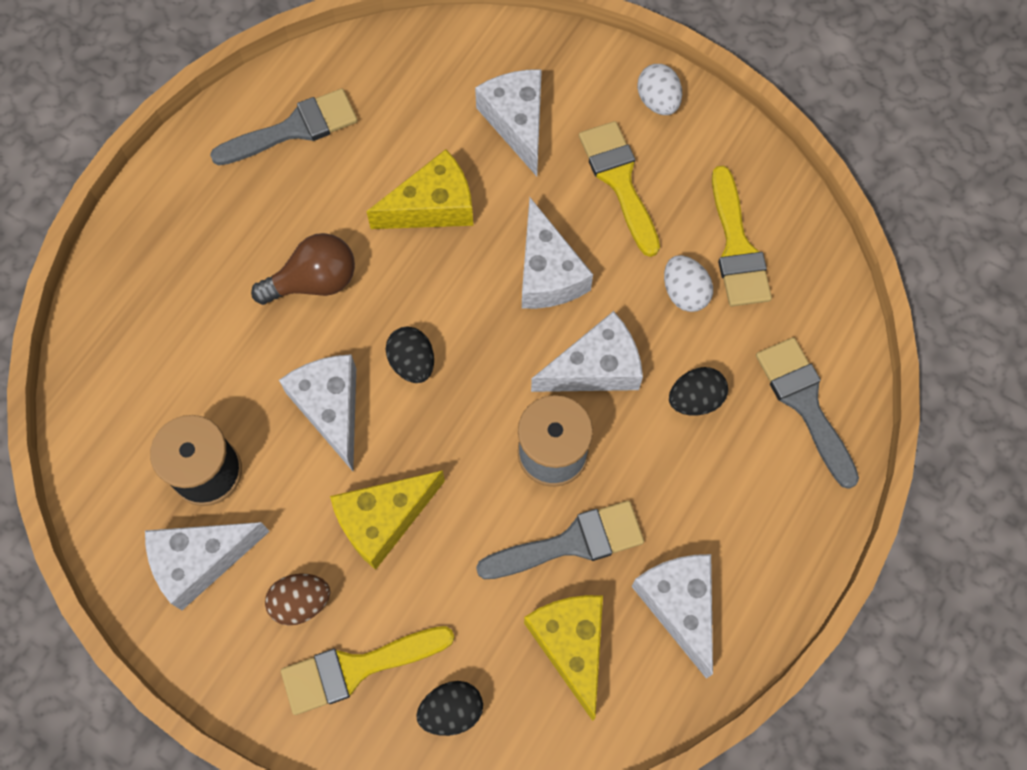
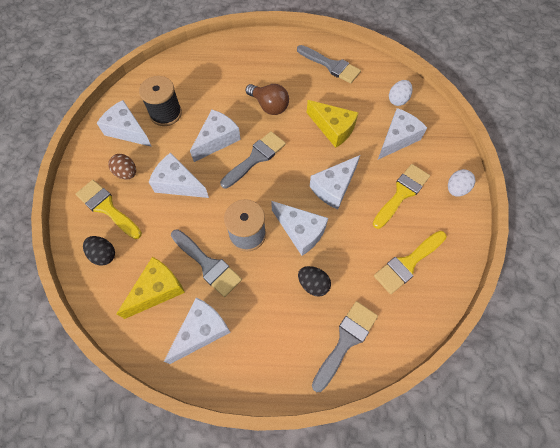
camera: 60 degrees right, 5 degrees down
(383, 520) = (178, 184): yellow cheese -> white cheese
(412, 363) = (256, 158): black egg -> grey brush
(684, 293) = (365, 251): white egg -> white egg (397, 100)

